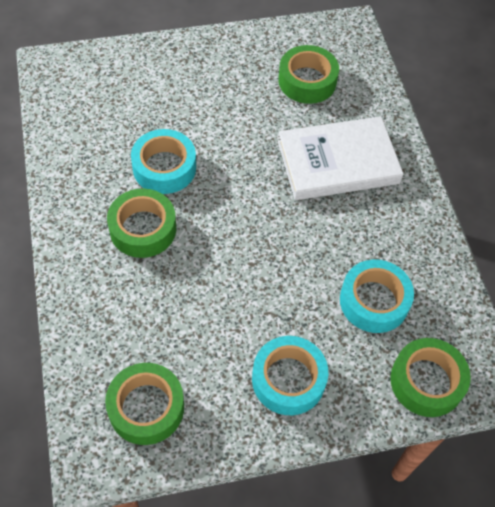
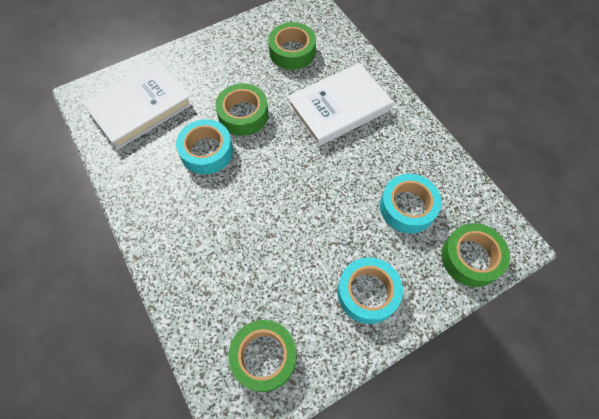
camera: 15 degrees left, 5 degrees up
(107, 96) = (140, 107): none -> white book
(143, 229) = (207, 206): green tape -> green tape (243, 114)

